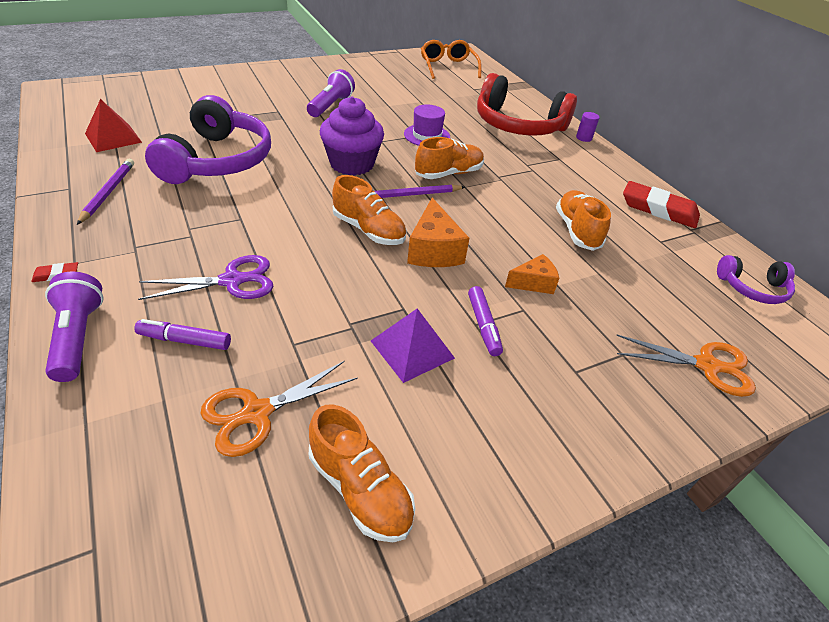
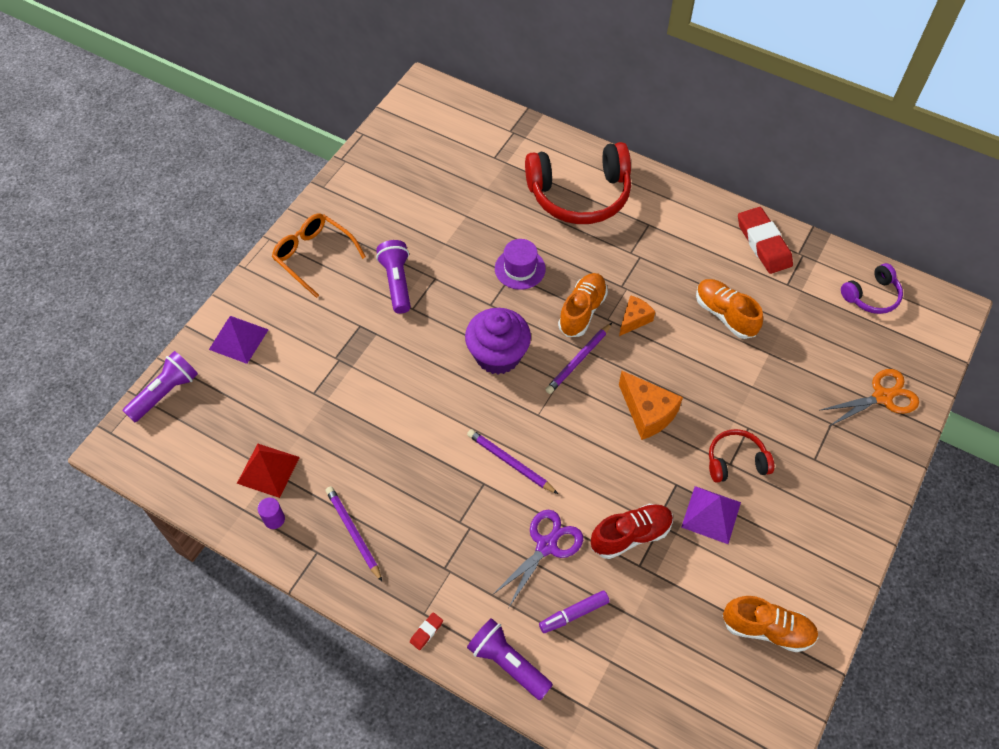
camera: 30 degrees left, 15 degrees up
(118, 83) = (165, 393): none -> purple flashlight
(196, 84) = (238, 339): none -> purple pyramid
(217, 160) = (389, 432): purple headphones -> none
(257, 413) = (670, 628): orange scissors -> none
(278, 218) = (510, 462): none -> purple pencil
(314, 318) = (630, 535): none -> red shoe
(369, 230) = (585, 425): orange shoe -> none
(448, 67) = (437, 132): orange glasses -> orange glasses (314, 256)
(483, 325) = (736, 461): purple marker -> red headphones
(533, 283) = (736, 396): orange cheese -> orange cheese (634, 319)
(584, 138) = (646, 176): purple cylinder -> purple cylinder (274, 519)
(658, 209) = (763, 243): red eraser -> red eraser turned 75 degrees clockwise

